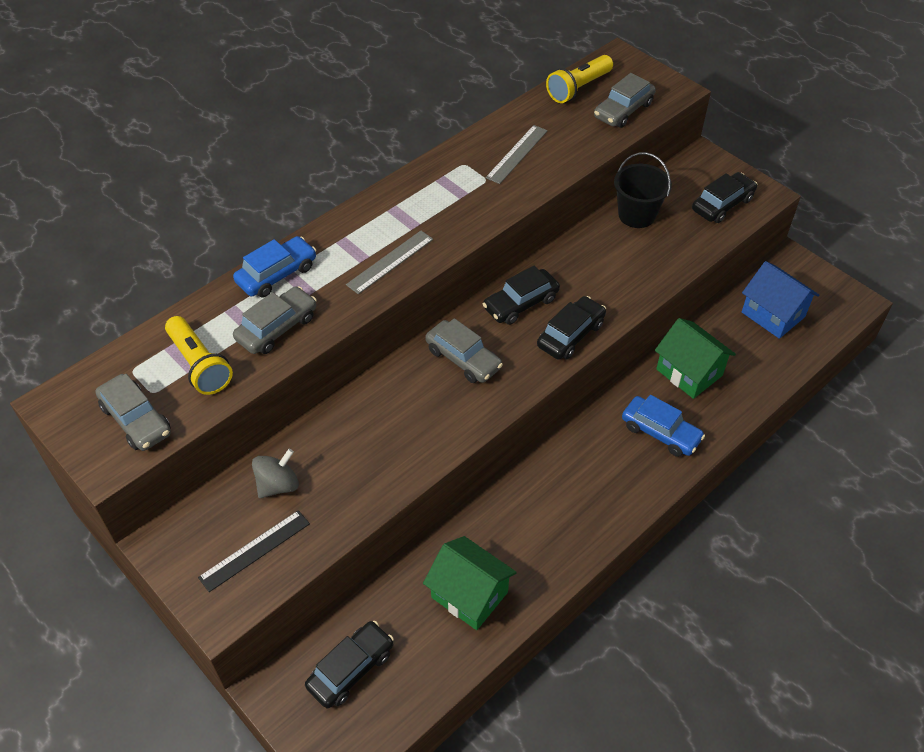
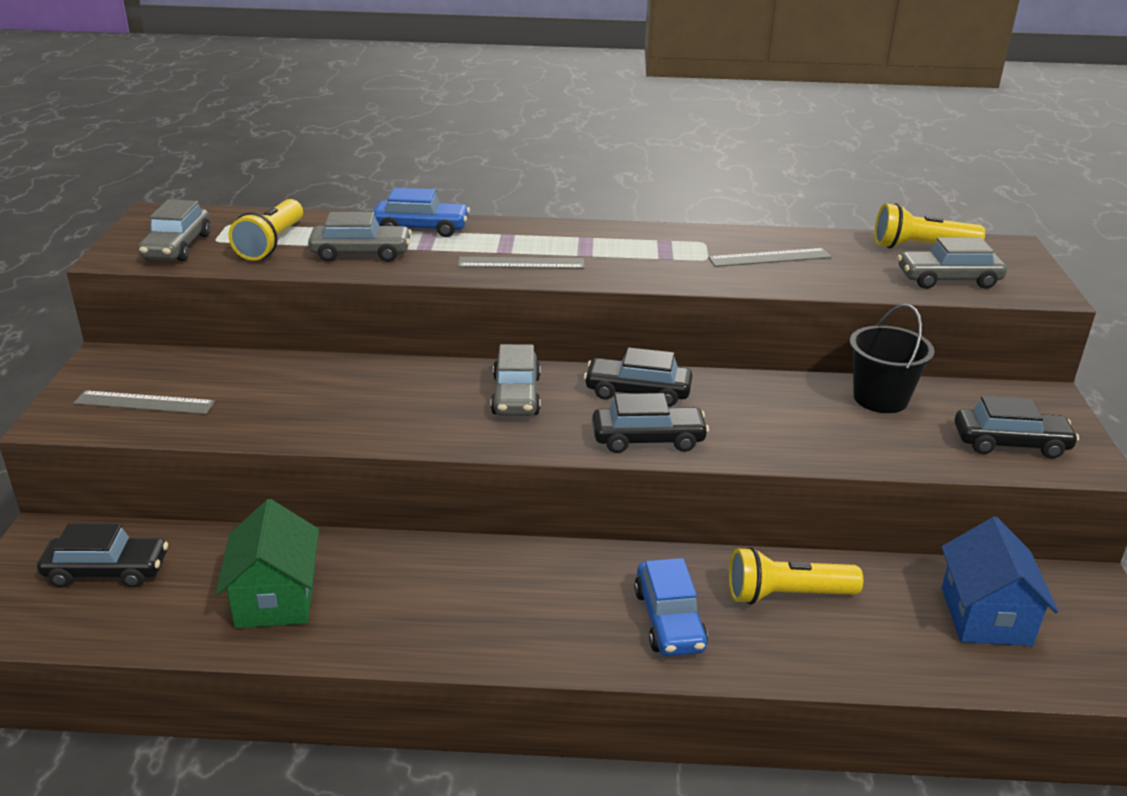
camera: 45 degrees right, 20 degrees down
(254, 550) = (144, 402): black ruler -> grey ruler
(278, 485) = (232, 378): grey spinning top -> none
(689, 372) = (786, 595): green house -> yellow flashlight

